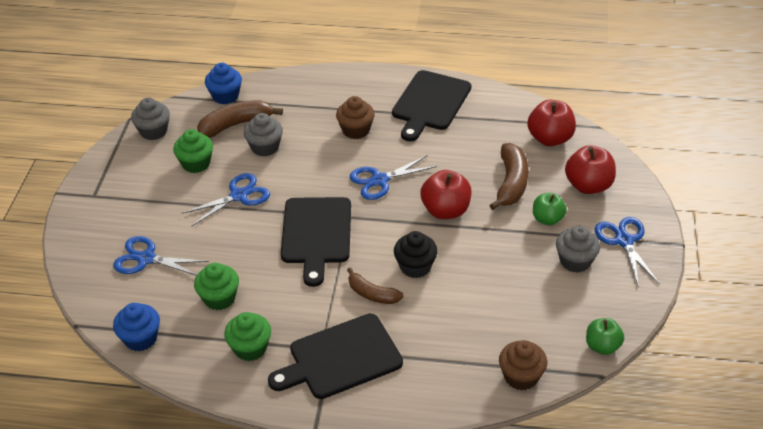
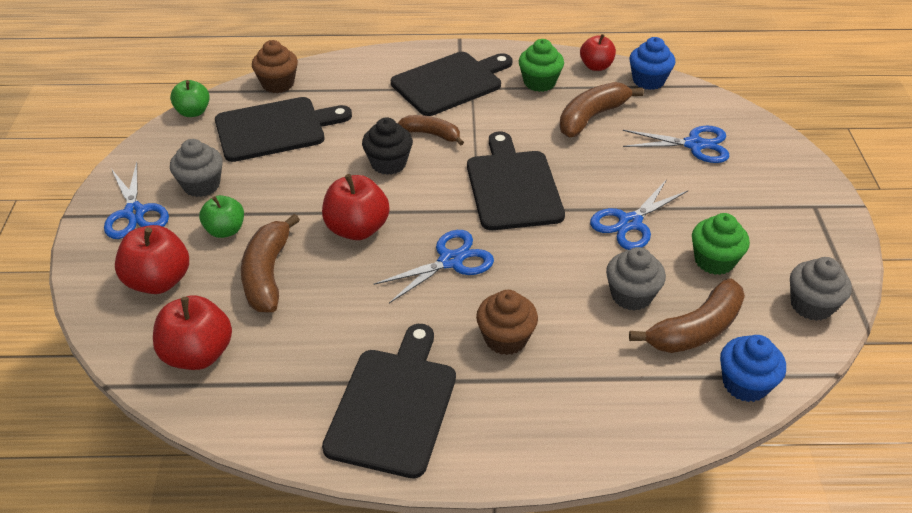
camera: 170 degrees right, 0 degrees up
(182, 365) = (596, 66): none -> red apple
(219, 298) = (591, 117): green cupcake -> brown banana
(518, 316) = (275, 129): none -> black cutting board

